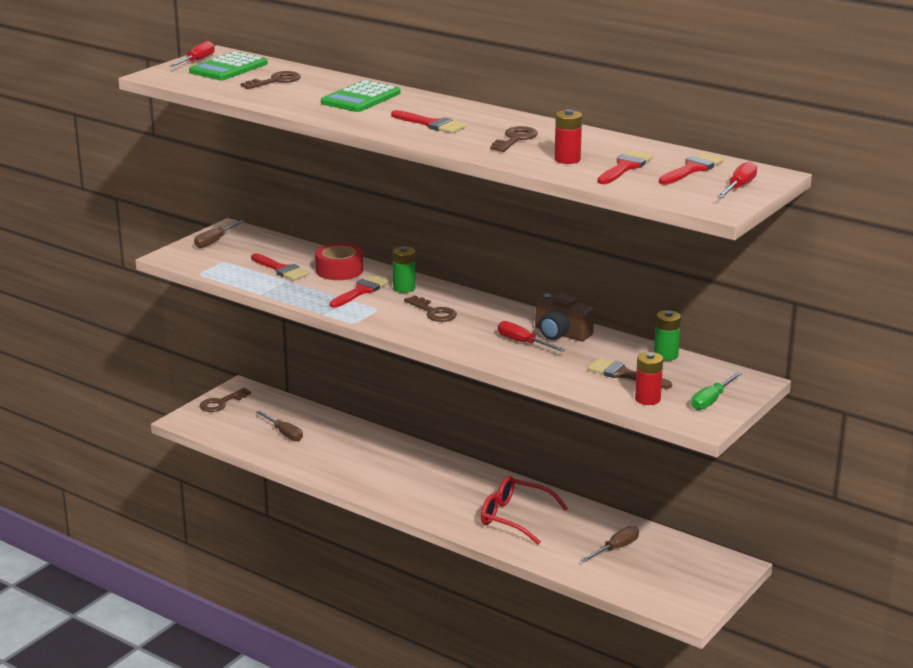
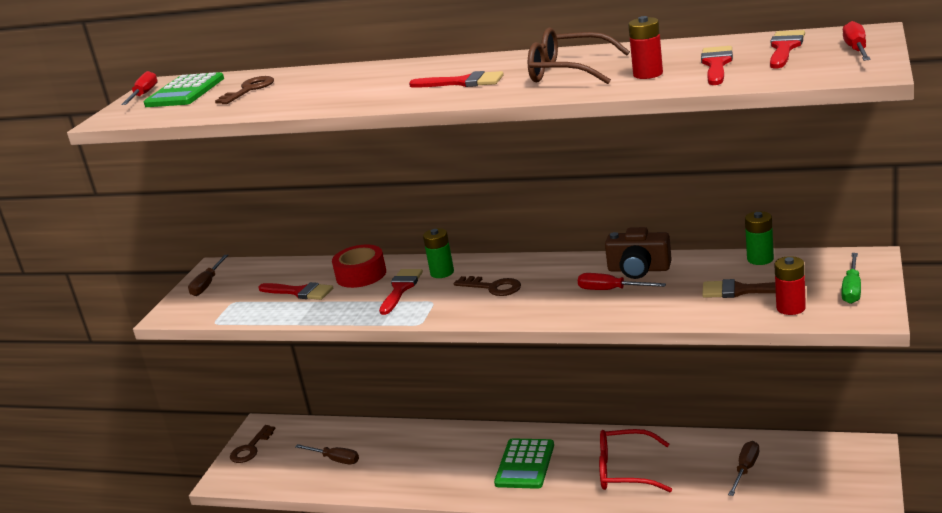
camera: 15 degrees left, 0 degrees up
(361, 98) = (358, 80): green calculator -> green calculator (525, 464)
(515, 139) = (568, 72): brown key -> brown glasses

